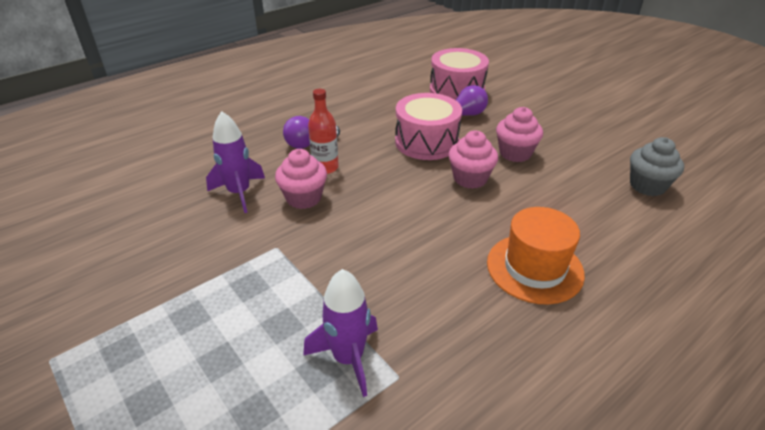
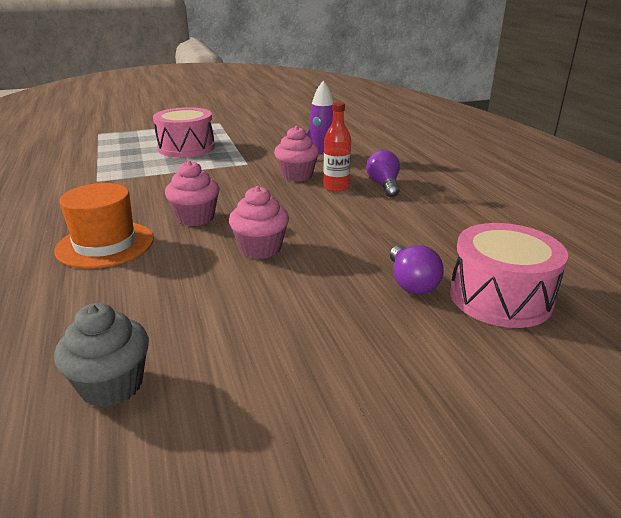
camera: 110 degrees right, 10 degrees down
(348, 358) = (128, 171): purple rocket -> none
(426, 142) = (353, 241): pink drum -> pink drum (186, 148)
(515, 153) = (287, 293): pink cupcake -> pink cupcake (195, 218)

